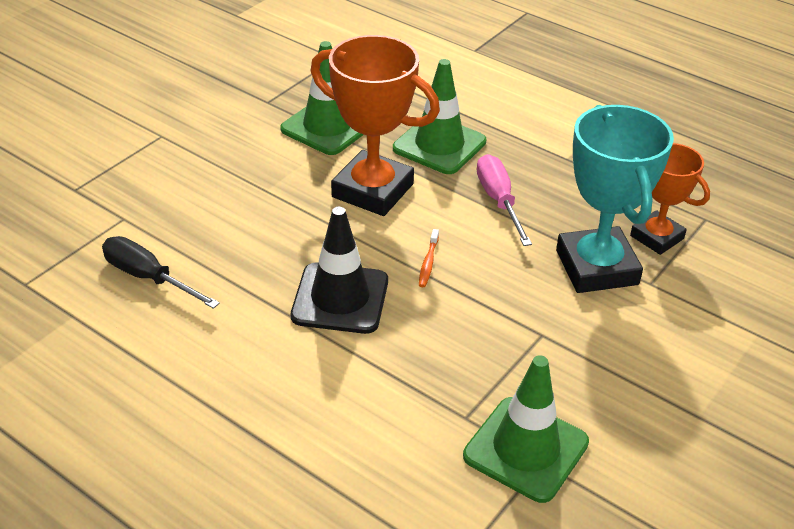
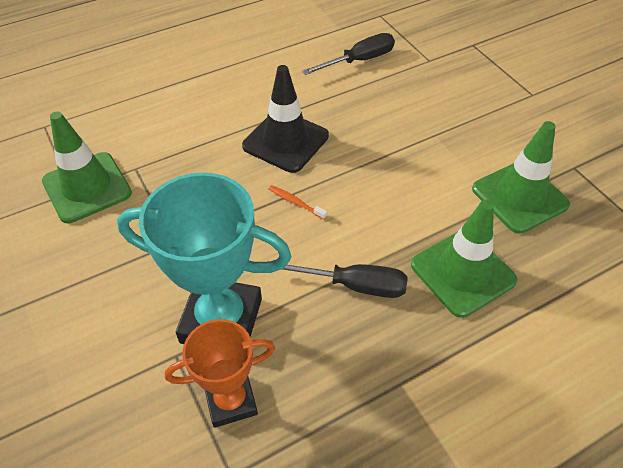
camera: 115 degrees right, 10 degrees up
(372, 190) = (407, 198): orange trophy -> none
(499, 201) = (353, 285): pink screwdriver -> black screwdriver

